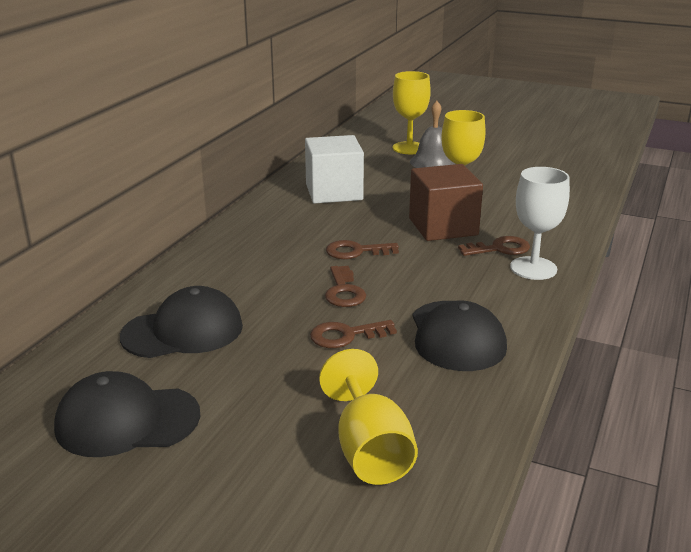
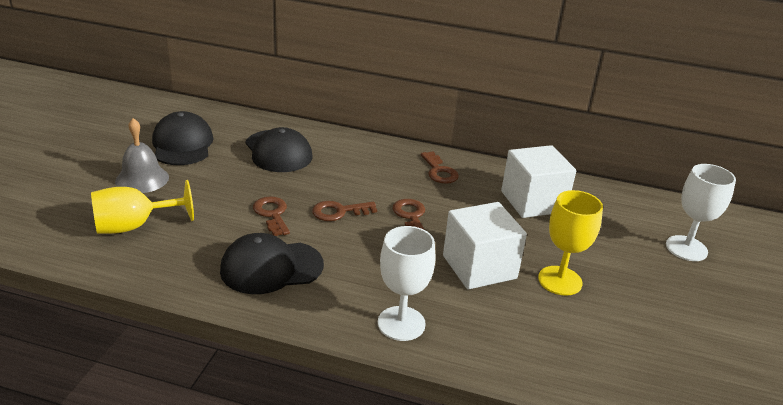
camera: 80 degrees right, 5 degrees up
(409, 148) = (686, 248): yellow goblet -> white goblet
(433, 162) = (654, 265): grey bell -> grey bell (142, 179)
(443, 227) = (479, 267): brown cube -> white cube
(499, 249) = (440, 303): brown key -> brown key (439, 171)

